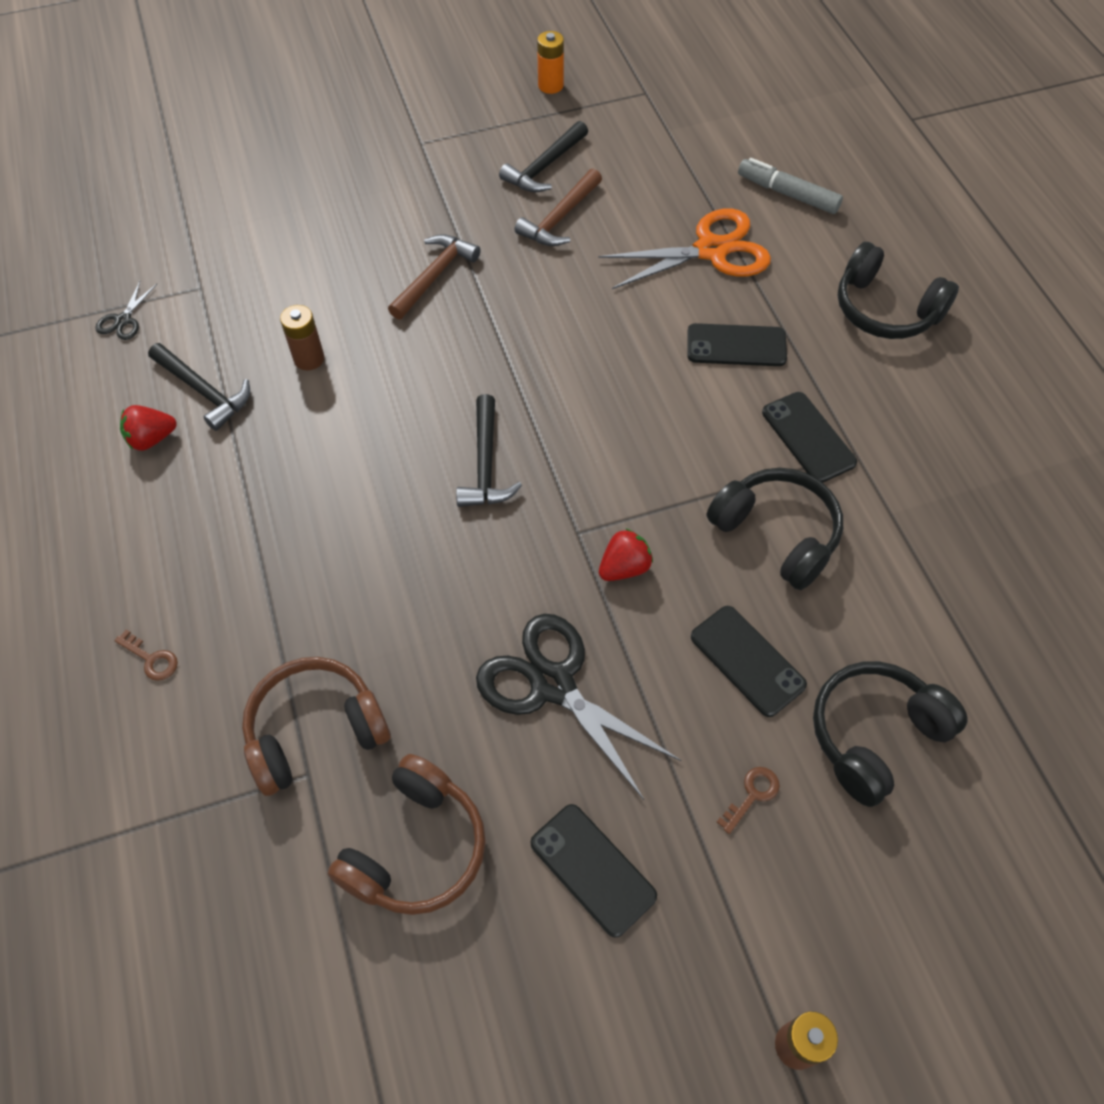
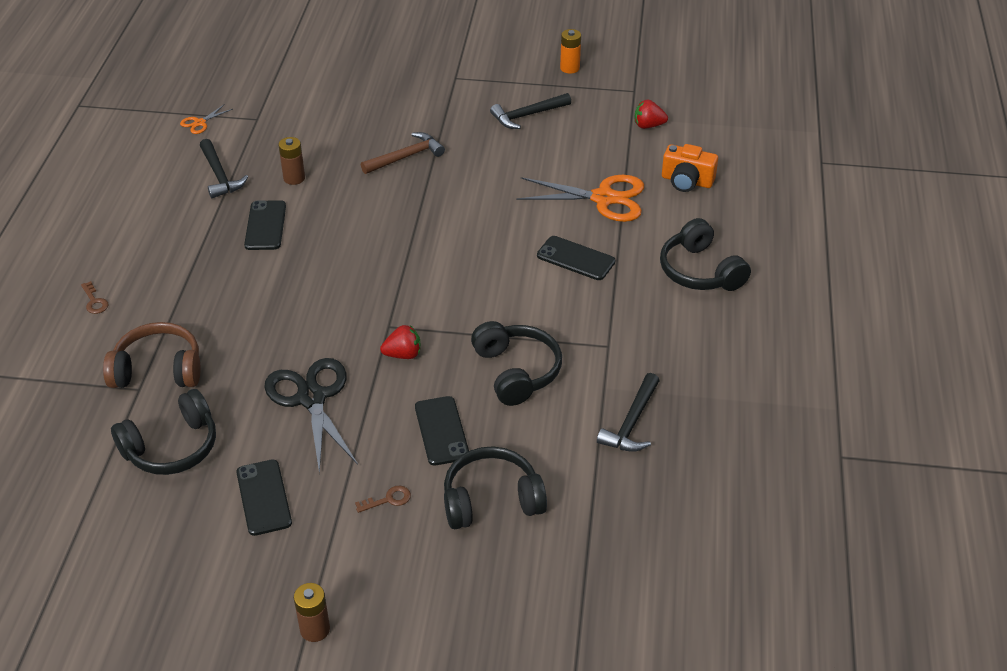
camera: 25 degrees right, 15 degrees down
(123, 320) = (200, 123): black scissors -> orange scissors
(152, 439) = (172, 191): red strawberry -> red strawberry (648, 125)
(416, 848) = (172, 447): brown headphones -> black headphones
(485, 464) = (359, 270): black hammer -> black hammer (631, 422)
(560, 218) = (514, 148): brown hammer -> none
(787, 194) = (686, 181): grey marker -> orange camera
(808, 437) = (582, 326): black phone -> black phone (265, 226)

